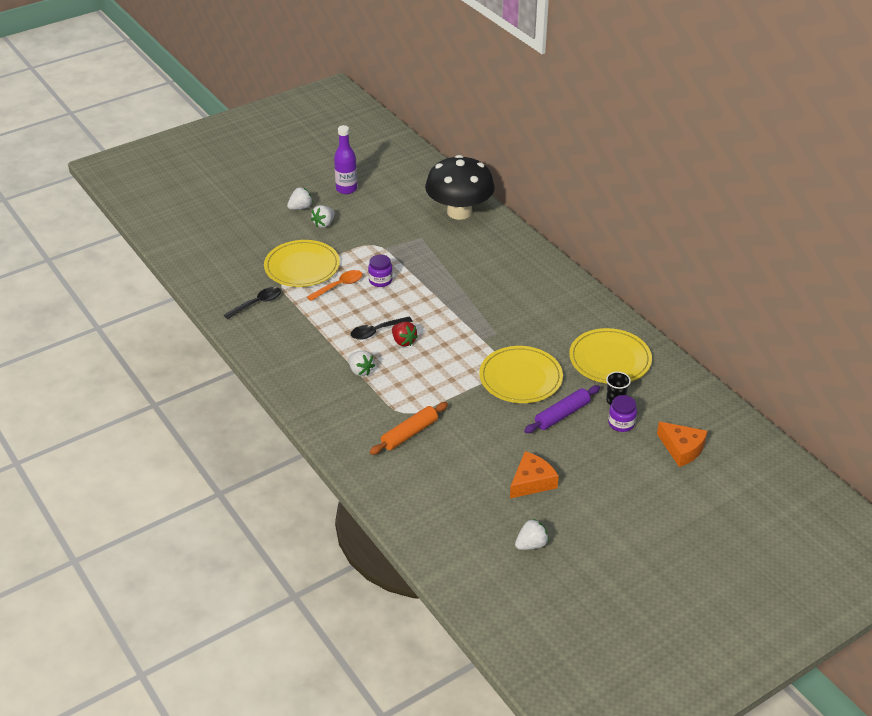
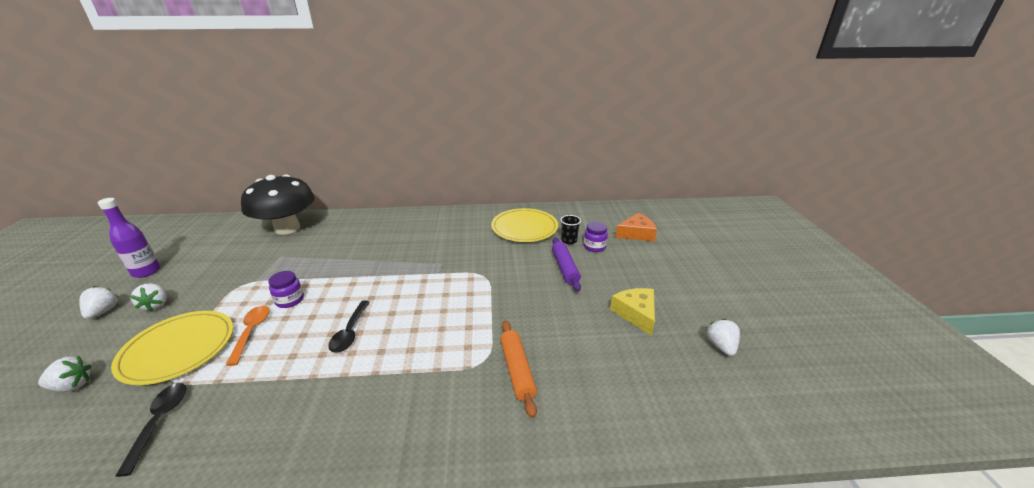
camera: 60 degrees left, 10 degrees down
(360, 371) = (389, 370): white strawberry -> white strawberry (72, 386)
(403, 341) = (386, 319): red strawberry -> none
(520, 378) = (505, 271): yellow plate -> none
(532, 482) = (636, 314): orange cheese -> yellow cheese

